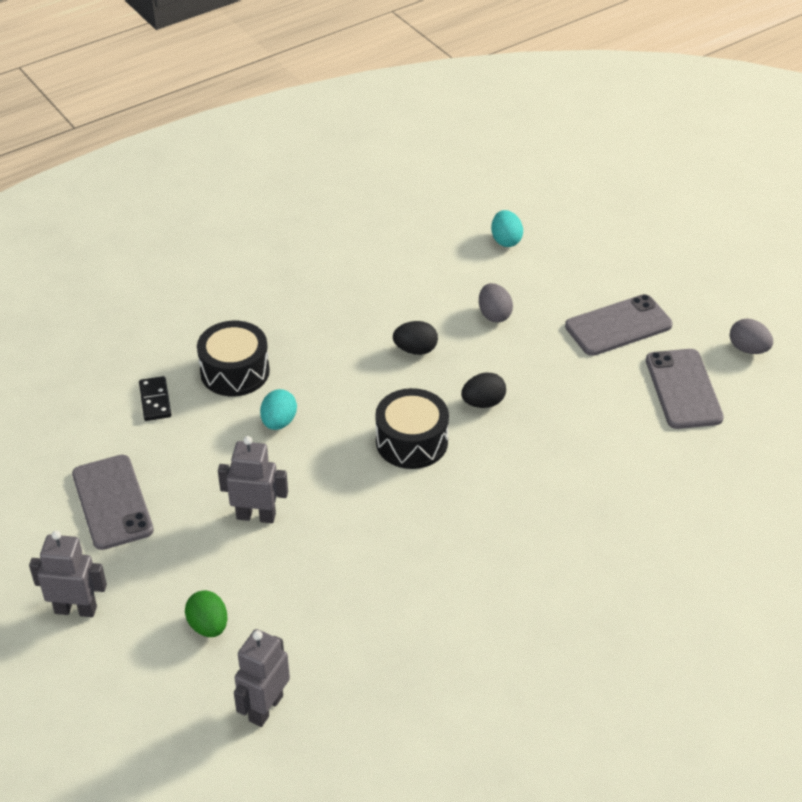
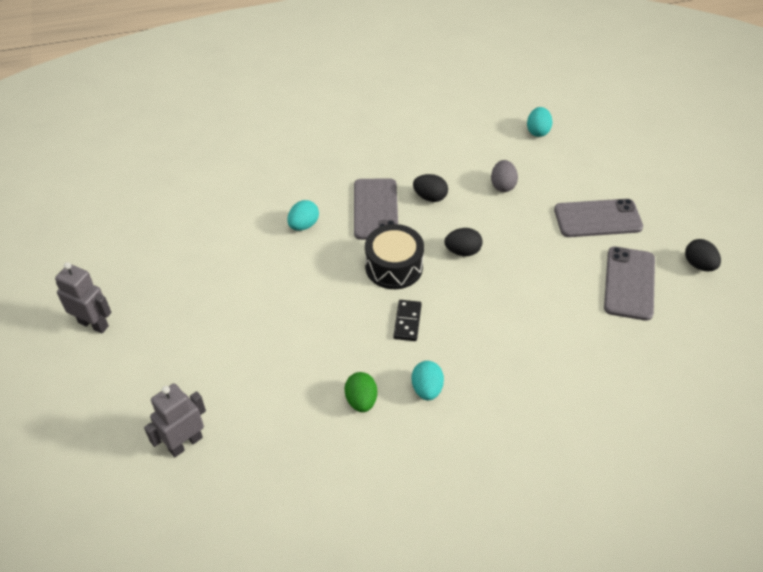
camera: 20 degrees right, 5 degrees up
(112, 502) = (158, 252): grey phone -> grey phone (375, 209)
(155, 400) = (225, 186): black domino -> black domino (407, 322)
(208, 626) = (177, 365): green egg -> green egg (361, 400)
(235, 371) = (291, 179): black drum -> none
(256, 516) = (252, 291): grey robot -> none
(514, 566) = (427, 389): none -> turquoise egg
(748, 349) = (698, 265): grey egg -> black egg

